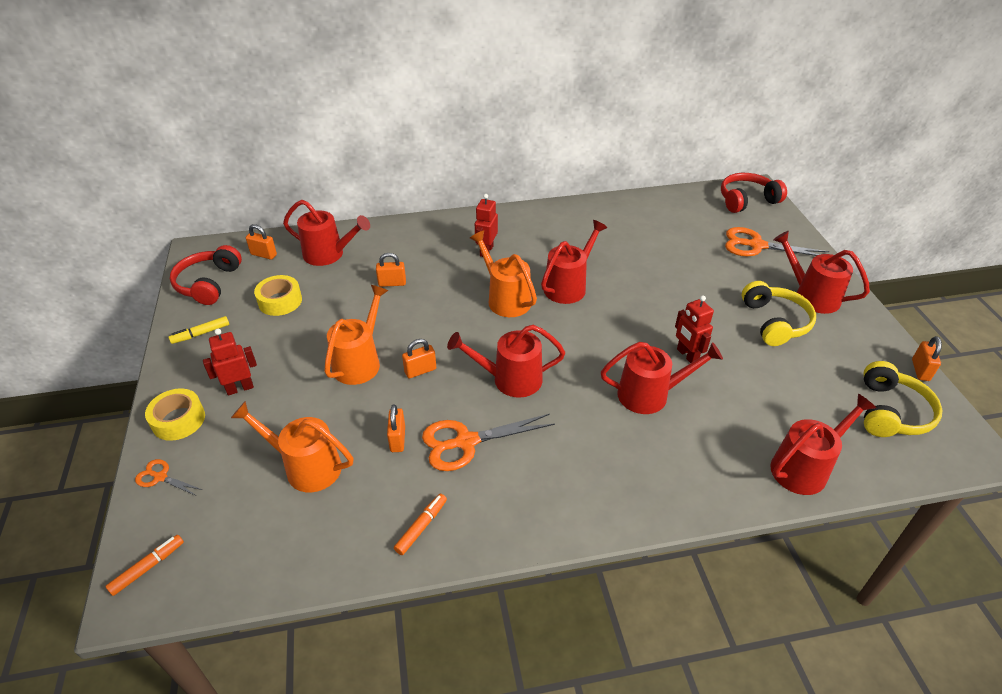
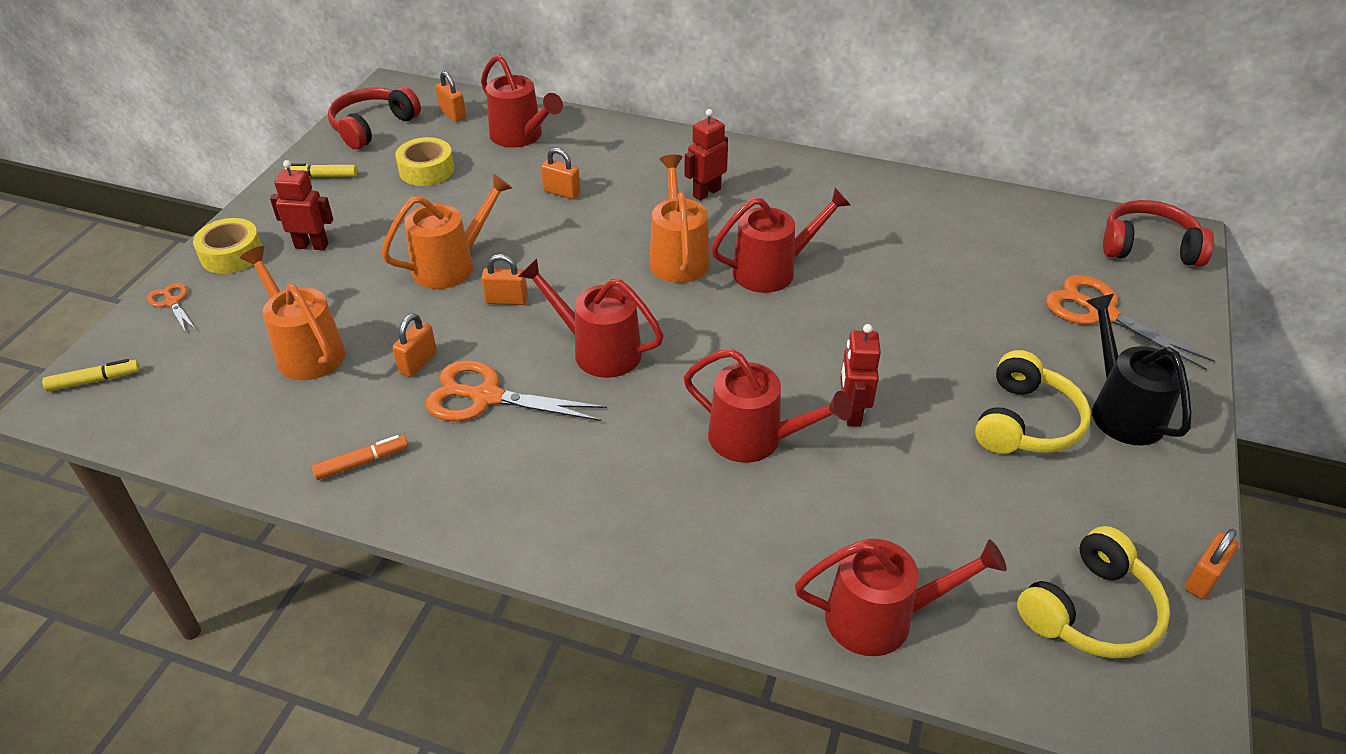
camera: 30 degrees right, 0 degrees up
(148, 567) = (94, 380): orange marker -> yellow marker
(811, 295) = (1121, 410): red watering can -> black watering can

